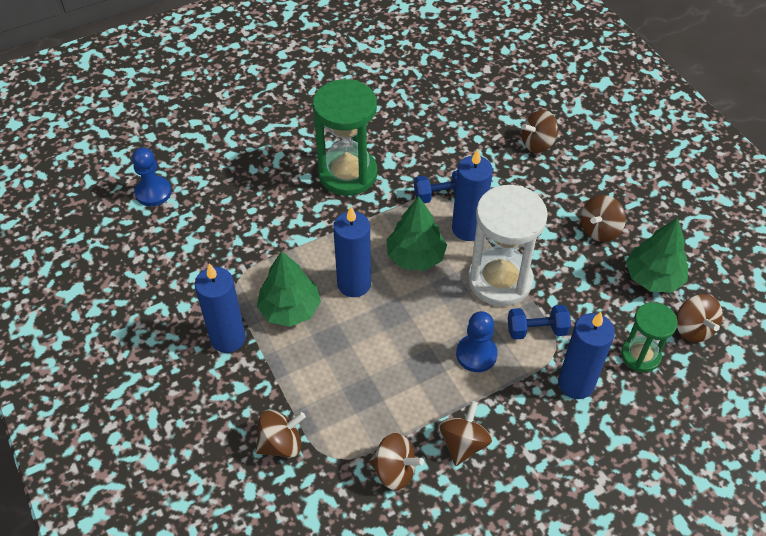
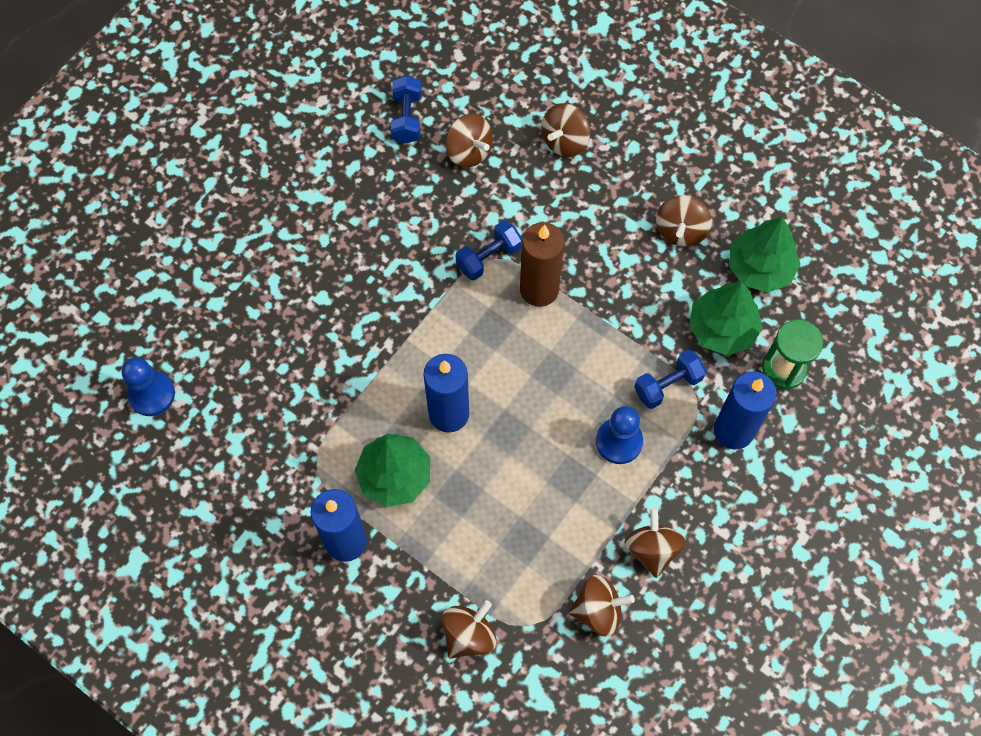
camera: 25 degrees left, 15 degrees up
(348, 174) = (368, 273): green hourglass -> none
(415, 256) = (498, 349): green tree -> green tree (722, 329)
(429, 92) = (407, 118): none -> blue dumbbell
(468, 229) = (539, 289): blue candle -> brown candle
(499, 280) = (603, 340): white hourglass -> none
(693, 329) = (823, 314): brown spinning top -> brown spinning top (469, 152)

